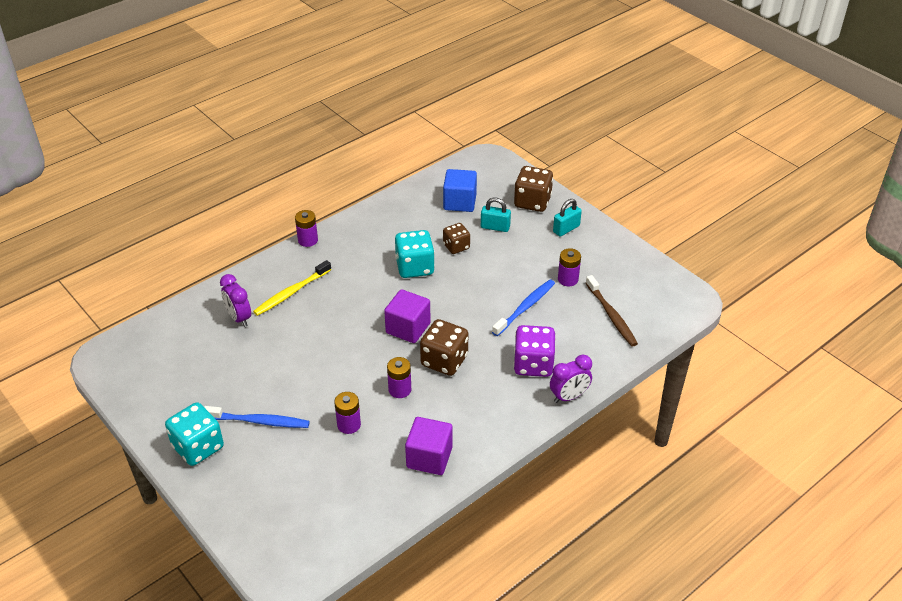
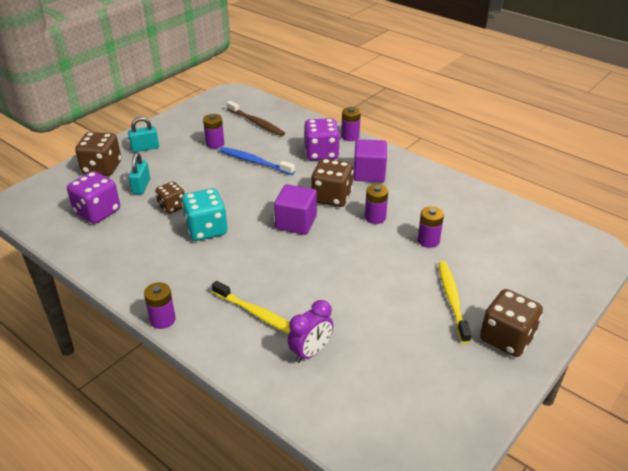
camera: 100 degrees left, 5 degrees down
(198, 447) = (506, 338): turquoise dice -> brown dice
(259, 421) = (452, 300): blue toothbrush -> yellow toothbrush
(429, 457) = (441, 193): purple cube -> purple cube (369, 173)
(460, 202) = (97, 212): blue cube -> purple dice
(566, 229) = (145, 148): turquoise padlock -> turquoise padlock turned 60 degrees counterclockwise
(569, 397) = (350, 136): purple clock -> purple battery
(611, 315) = (256, 123): brown toothbrush -> brown toothbrush turned 75 degrees clockwise

